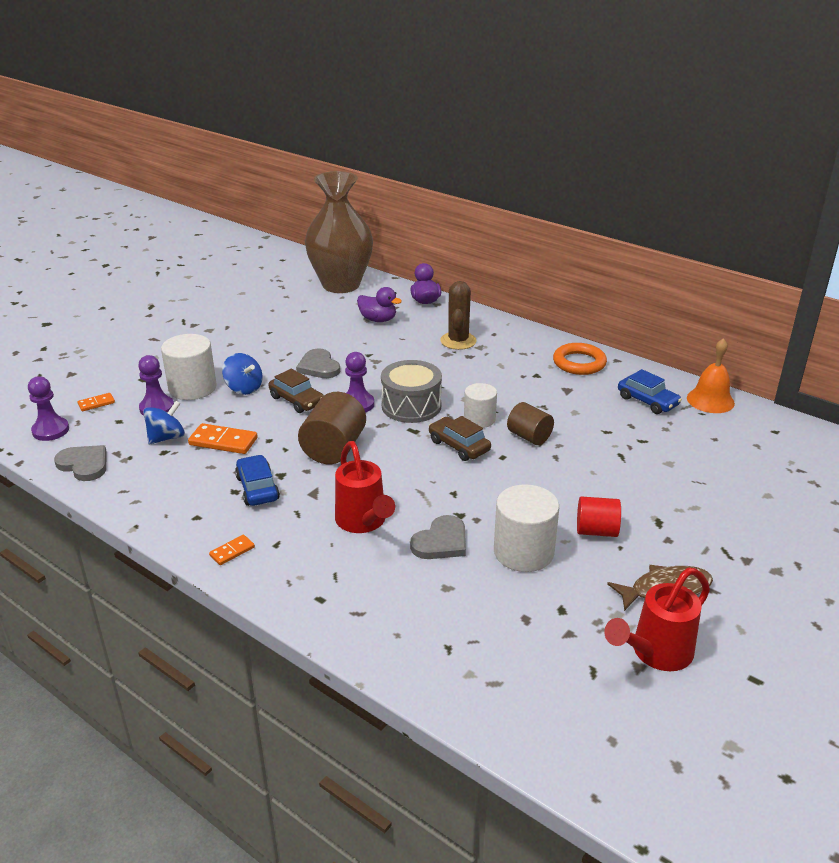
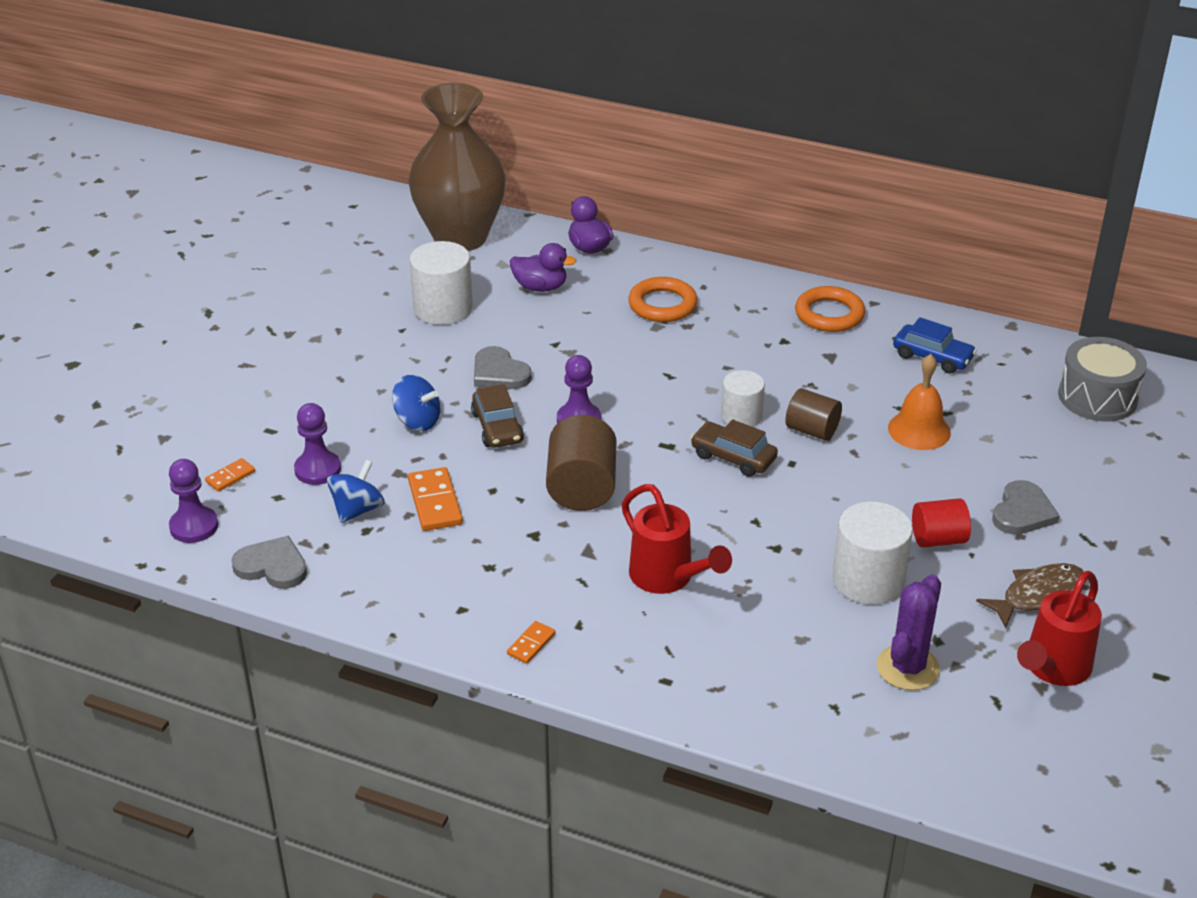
camera: 15 degrees left, 5 degrees up
(192, 388) = (347, 432): white cylinder -> white cylinder (443, 308)
(223, 441) = (435, 502): orange domino -> orange domino turned 75 degrees clockwise
(257, 488) = (515, 558): blue car -> none
(297, 400) = (497, 427): brown car -> brown car turned 45 degrees clockwise
(411, 406) = (648, 411): grey drum -> grey drum (1097, 397)
(441, 542) = (770, 585): grey heart -> grey heart (1022, 512)
(458, 341) = (662, 305): brown cactus -> orange ring
(526, 627) = (907, 668): none -> purple cactus
(710, 400) = (1005, 343): orange bell -> orange bell (919, 430)

